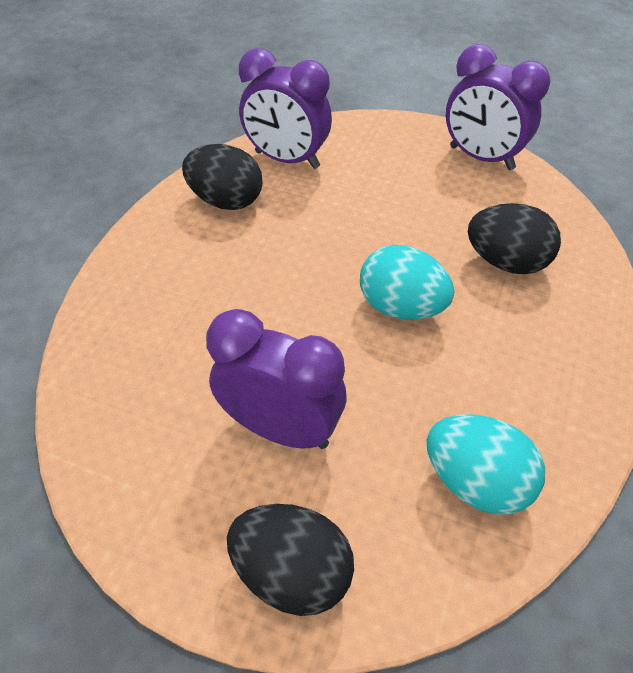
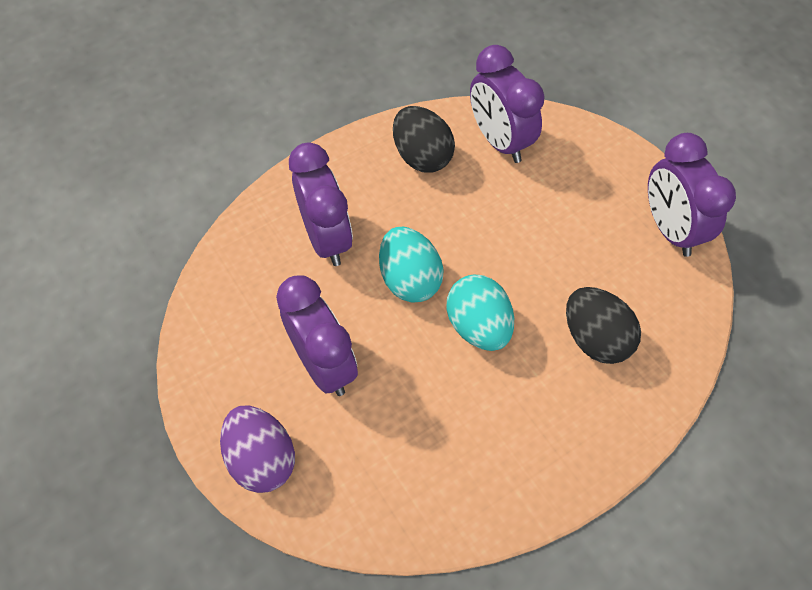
camera: 35 degrees right, 10 degrees up
(186, 311) = (326, 238): none -> purple clock
(292, 572) = (262, 458): black egg -> purple egg
(475, 481) = (417, 482): turquoise egg -> turquoise egg (409, 279)

